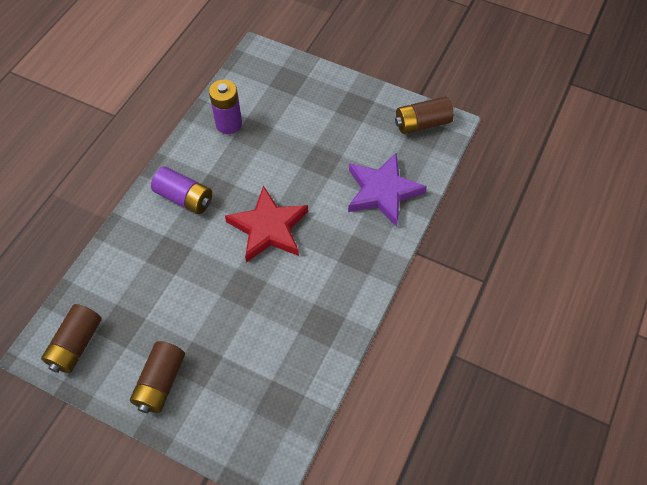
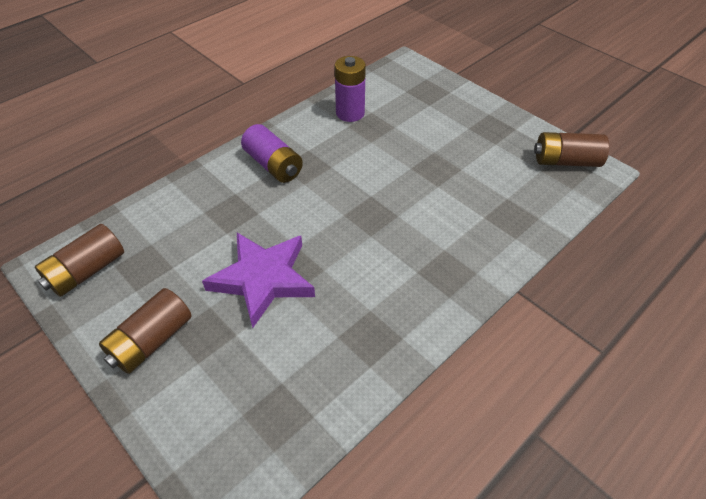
camera: 20 degrees right, 10 degrees down
(268, 228) = (350, 216): red star -> none
(382, 192) = (497, 215): purple star -> purple star (263, 279)

